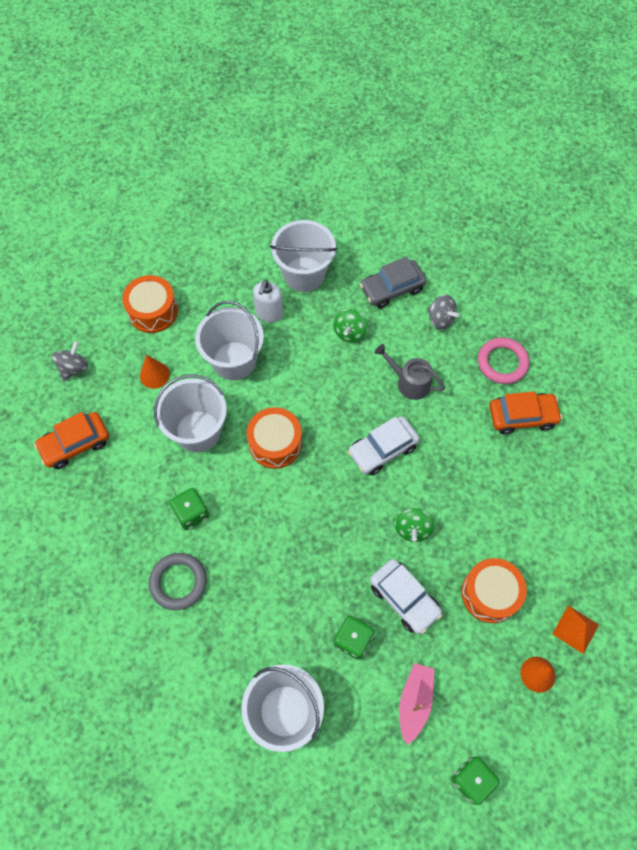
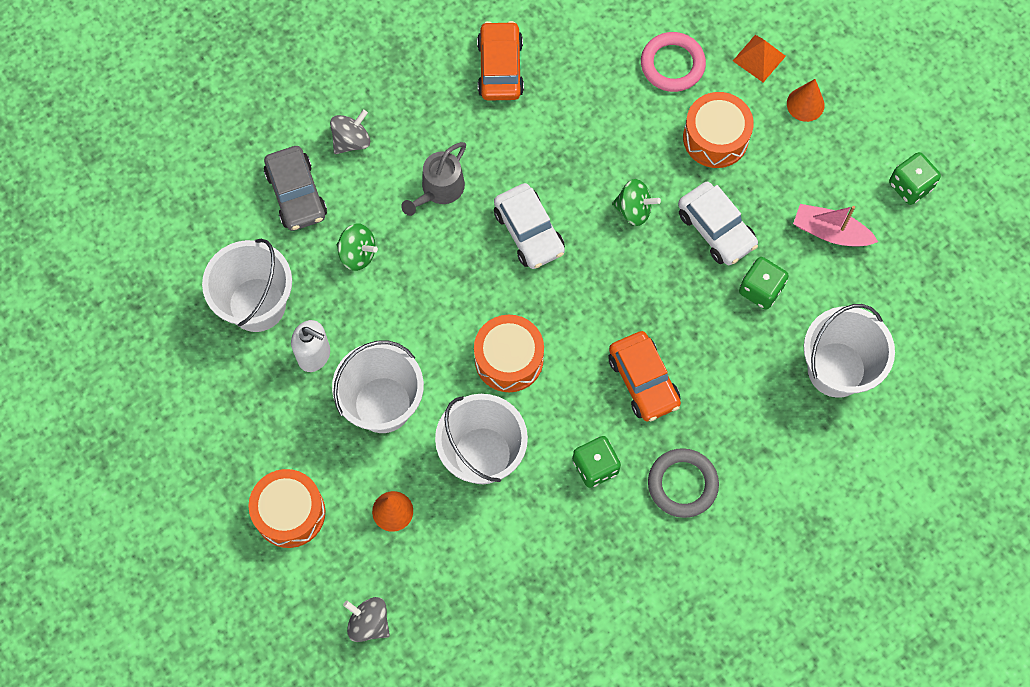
camera: 85 degrees left, 5 degrees up
(75, 444) = (486, 617): orange car -> orange car (643, 380)
(404, 598) = (716, 229): white car -> white car turned 90 degrees clockwise
(502, 363) = (424, 78): pink ring -> pink ring (672, 64)

